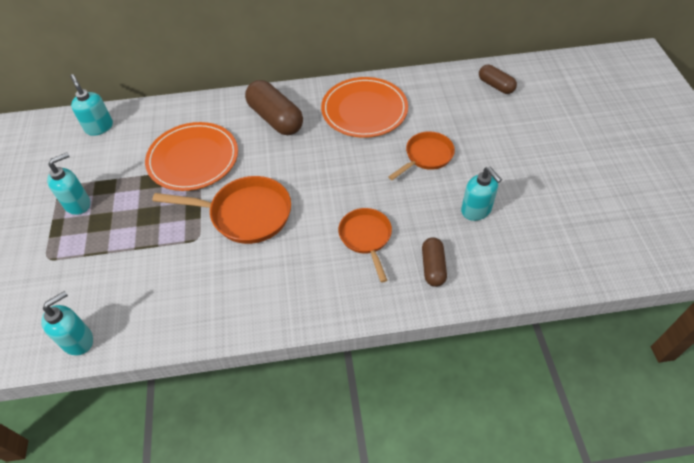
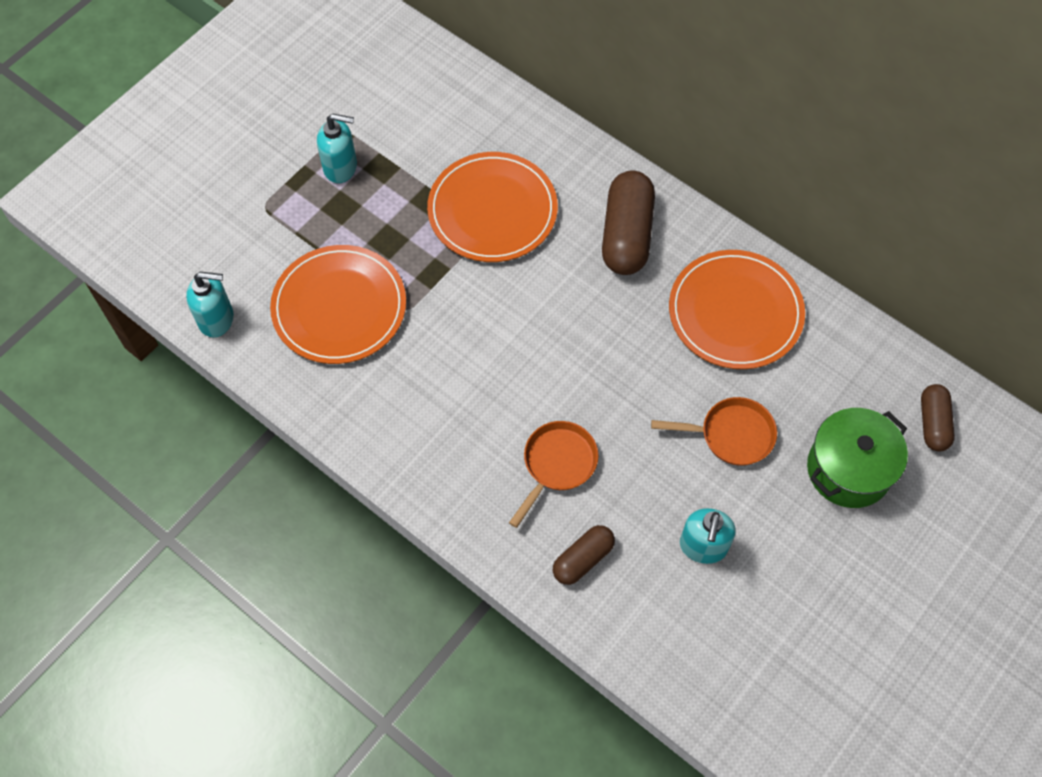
camera: 45 degrees right, 10 degrees up
(99, 127) = (443, 84): turquoise soap dispenser -> none
(155, 269) = (339, 307): none -> orange plate
(245, 214) = (474, 325): orange pan -> none
(489, 128) = (848, 469): none -> green pot

